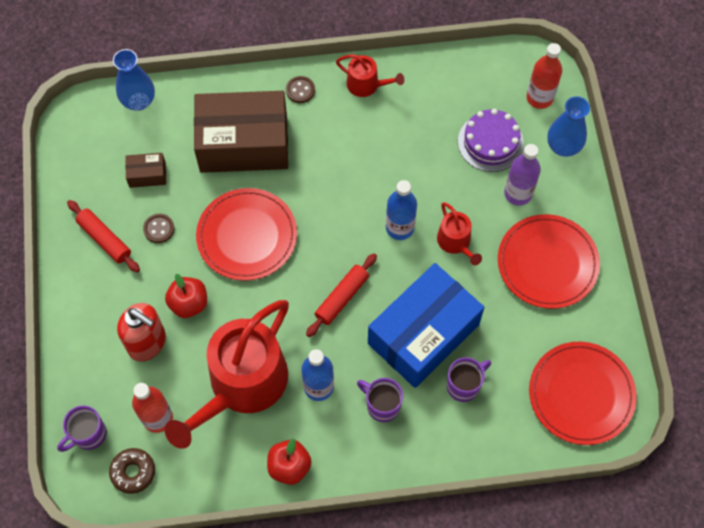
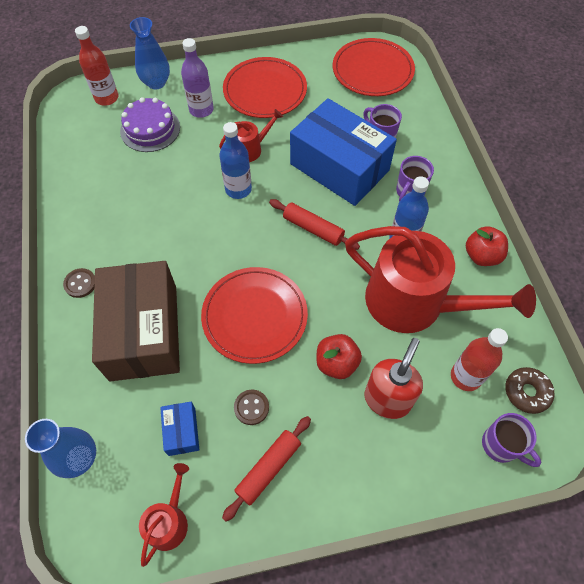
camera: 95 degrees left, 5 degrees down
(147, 174) = (182, 431): brown box -> blue box
(366, 85) = (79, 225): red watering can -> red watering can (169, 521)

